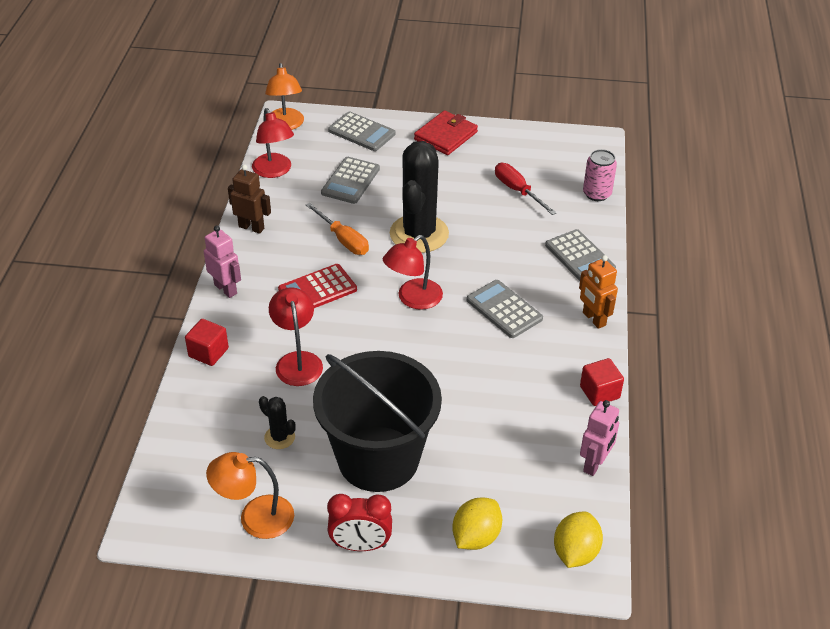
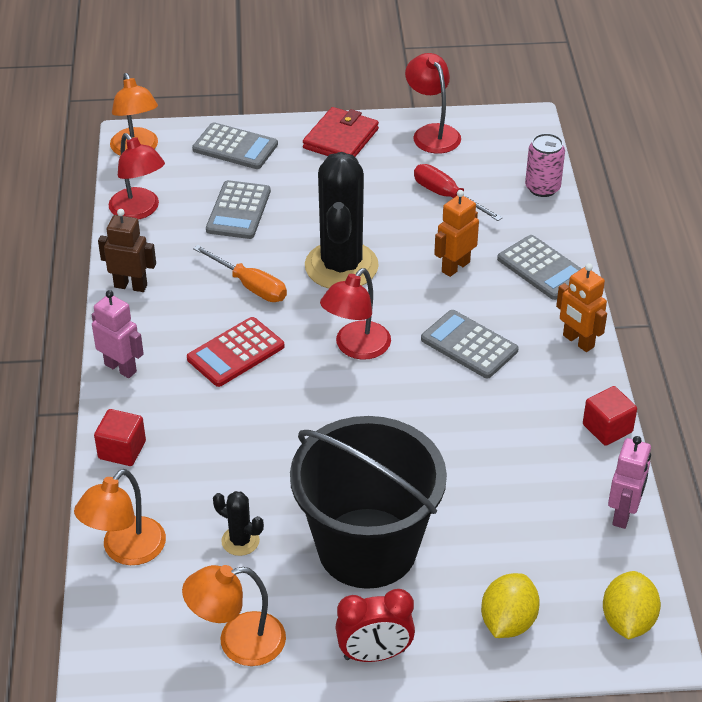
camera: 10 degrees left, 0 degrees up
(188, 431) = (125, 551): none -> orange lamp
(297, 361) = (235, 444): red lamp -> red lamp (432, 133)
(509, 246) = (455, 267): none -> orange robot

